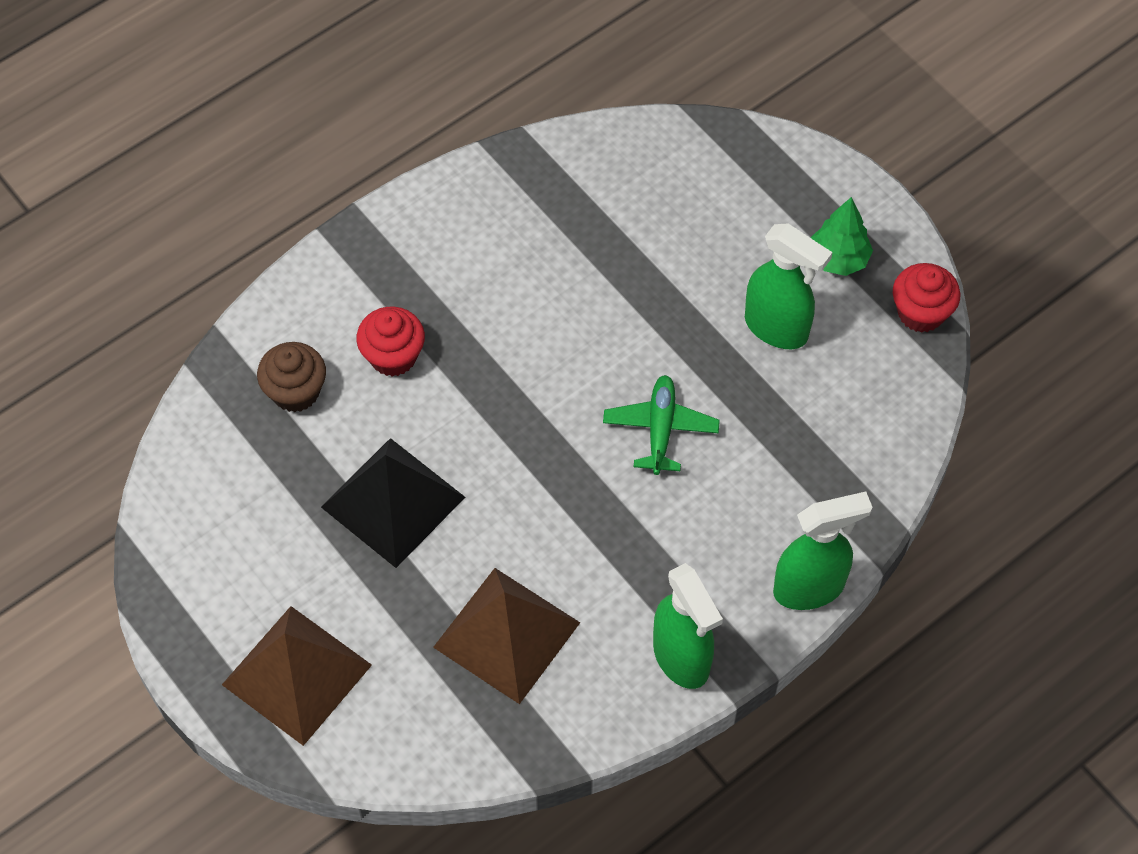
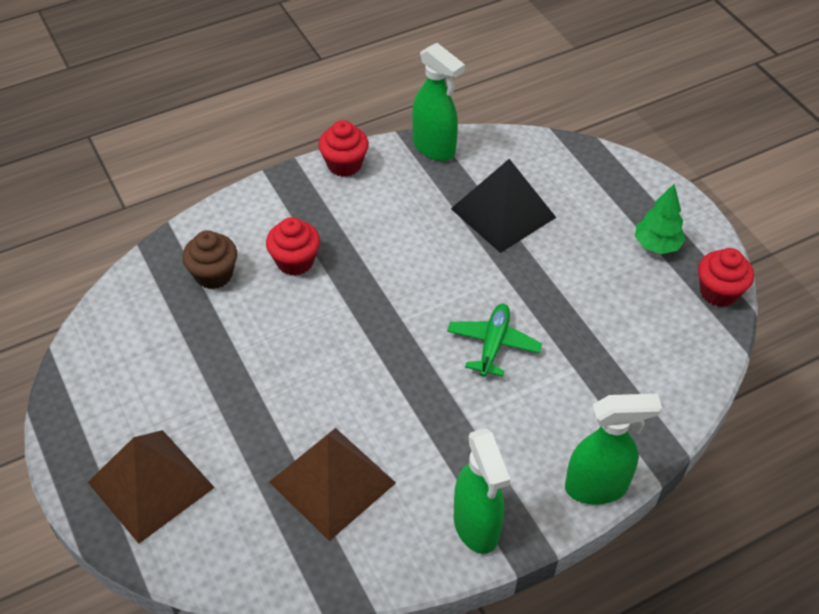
camera: 10 degrees right, 10 degrees down
(392, 502) = (266, 365): black pyramid -> black pyramid (503, 213)
(422, 204) = (344, 164): none -> red cupcake
(777, 328) = (600, 286): green spray bottle -> green spray bottle (434, 148)

